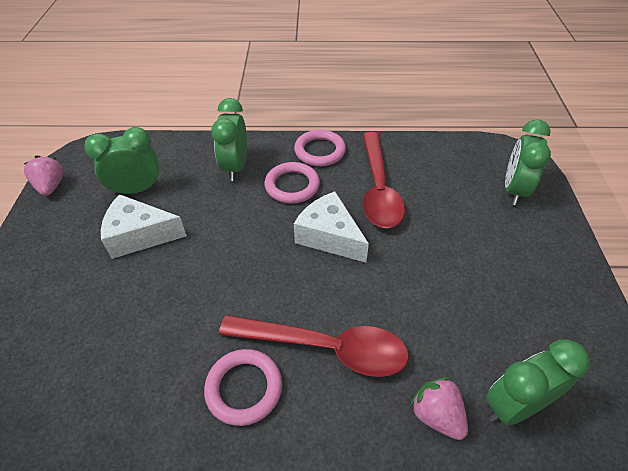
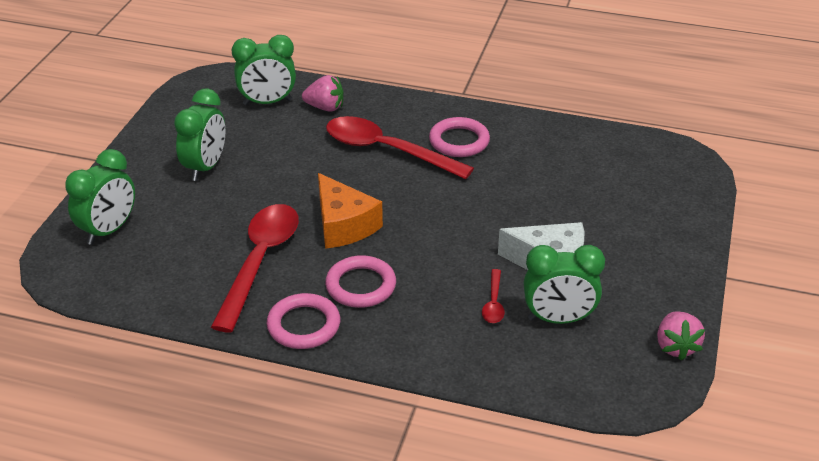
camera: 165 degrees left, 10 degrees down
(187, 192) = (493, 303): none -> red spoon
(235, 167) = (426, 325): green clock -> green clock (205, 167)
(329, 236) = (343, 225): white cheese -> orange cheese
(436, 415) = (325, 107): pink strawberry -> pink strawberry turned 60 degrees counterclockwise

